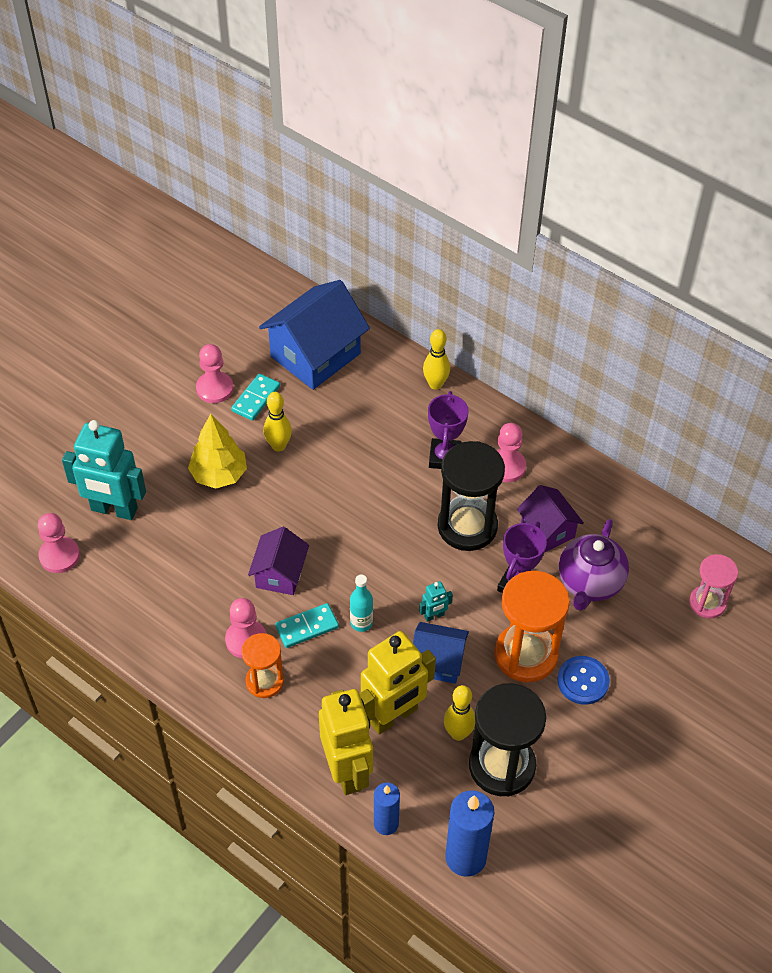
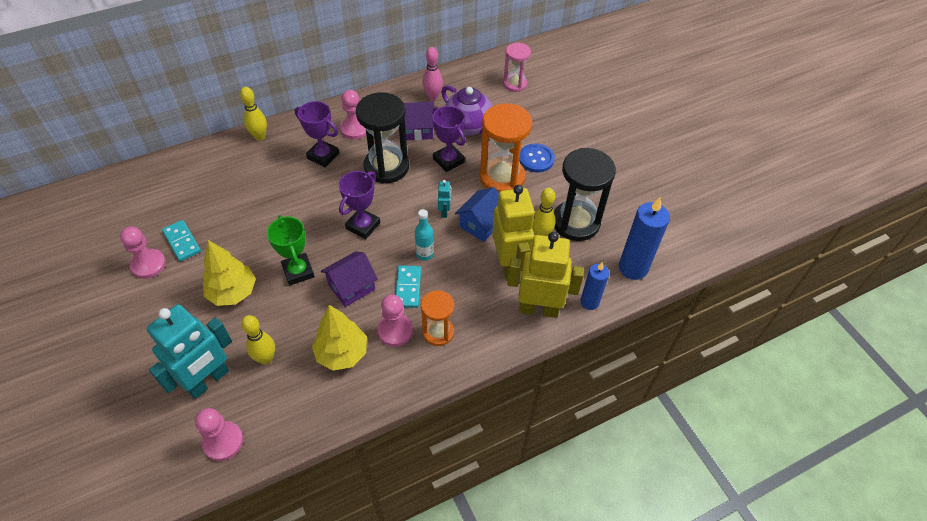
camera: 65 degrees left, 0 degrees up
(196, 604) = (342, 353): none -> yellow tree
(274, 516) = (298, 271): none -> green trophy
(278, 446) = (237, 244): yellow bowling pin -> yellow bowling pin (266, 358)
(280, 574) = (351, 287): purple house -> purple house turned 75 degrees counterclockwise
(315, 355) = (175, 191): blue house -> none
(367, 545) = (363, 226): none -> purple trophy
(616, 521) = (433, 97): none -> pink bowling pin

